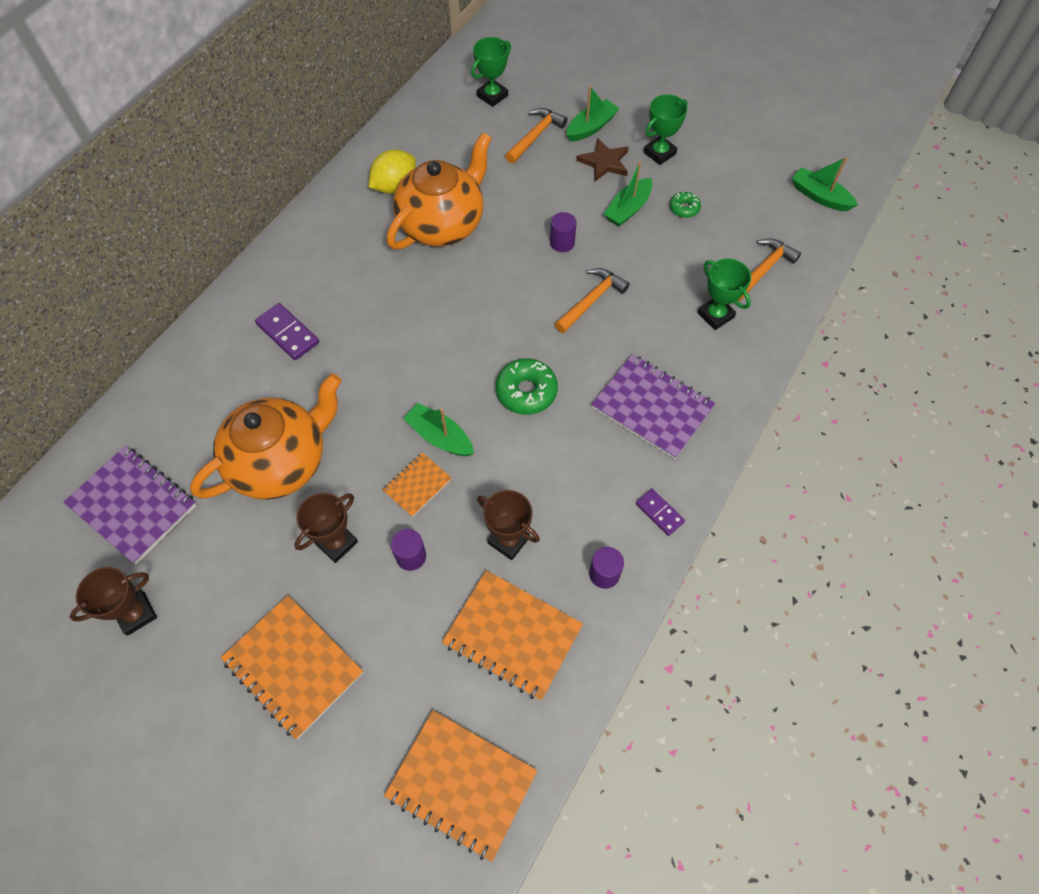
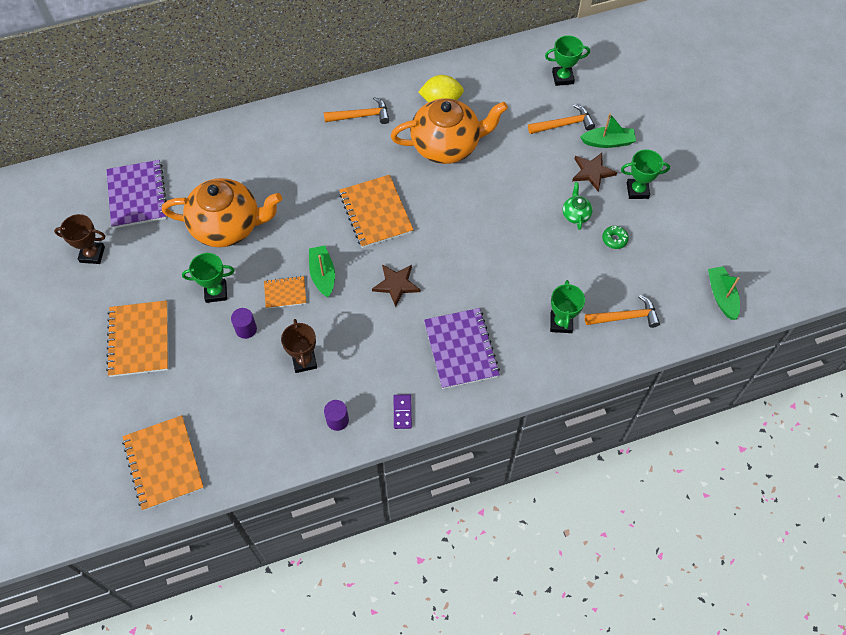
camera: 40 degrees right, 0 degrees up
(288, 333) = (296, 153): purple domino -> none
(336, 543) = (216, 292): brown trophy -> green trophy
(512, 635) = (258, 412): orange notebook -> orange notebook (376, 212)
(526, 391) = (396, 284): green donut -> brown star
(562, 243) = (509, 208): purple cylinder -> none
(591, 300) = (491, 257): orange hammer -> orange hammer (361, 116)
(628, 209) = (575, 214): green boat -> green teapot

